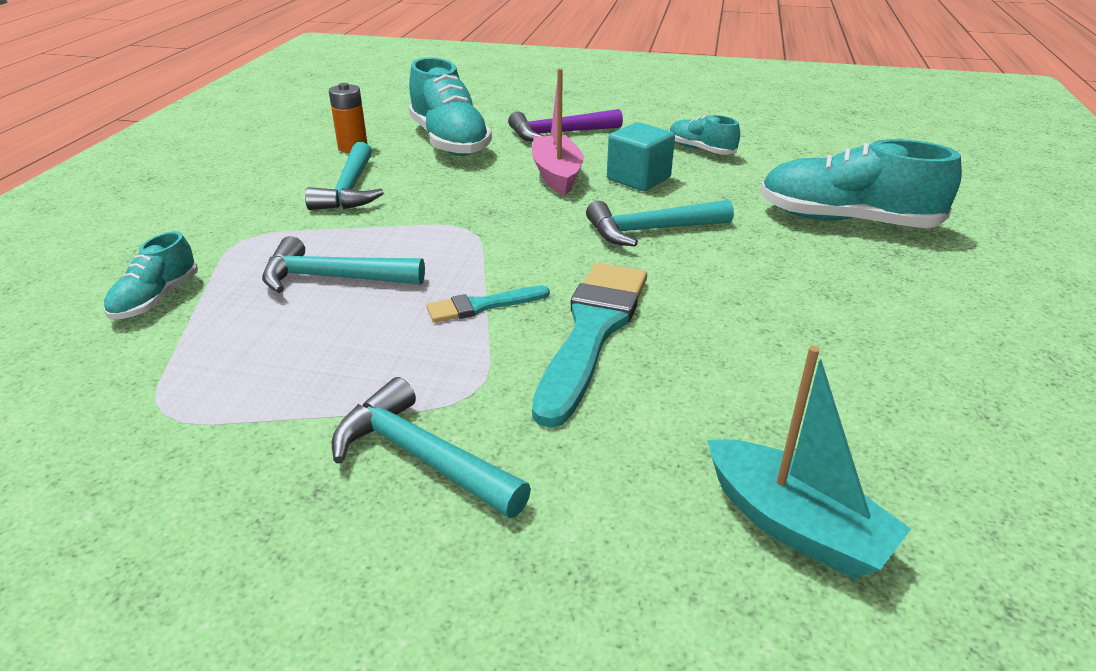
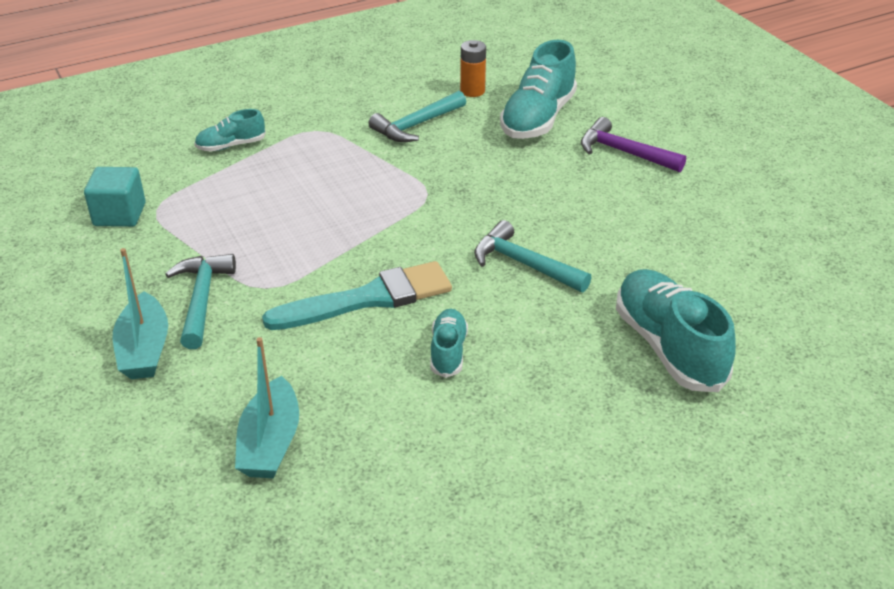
camera: 50 degrees right, 5 degrees up
(332, 278) = (314, 182): turquoise hammer -> none
(459, 567) = (144, 349): none -> turquoise boat
(482, 306) = (348, 247): turquoise brush -> none
(557, 175) = (552, 187): pink boat -> none
(638, 179) = (598, 223): turquoise cube -> turquoise cube (119, 214)
(701, 150) = (698, 227): turquoise shoe -> turquoise shoe (448, 352)

